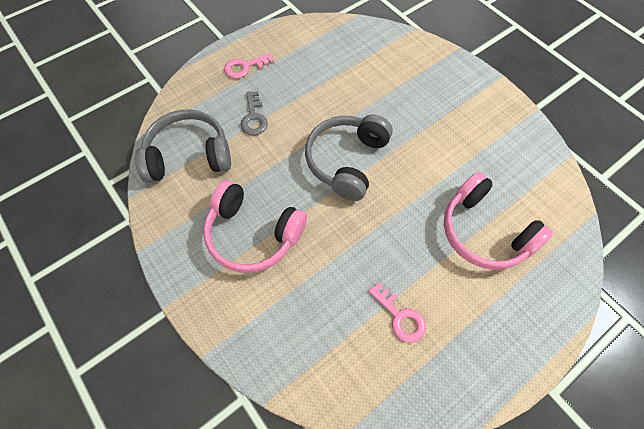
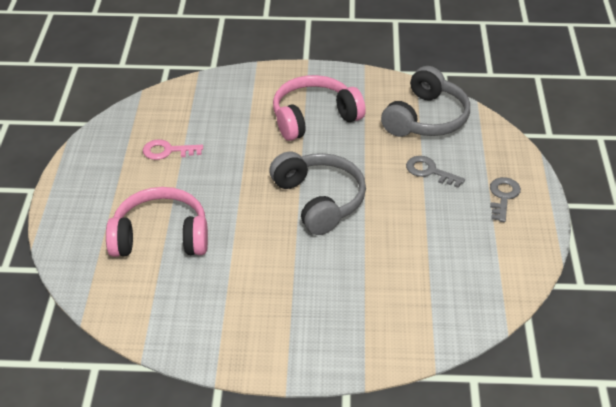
camera: 130 degrees right, 20 degrees down
(245, 67) = (503, 196): pink key -> grey key

